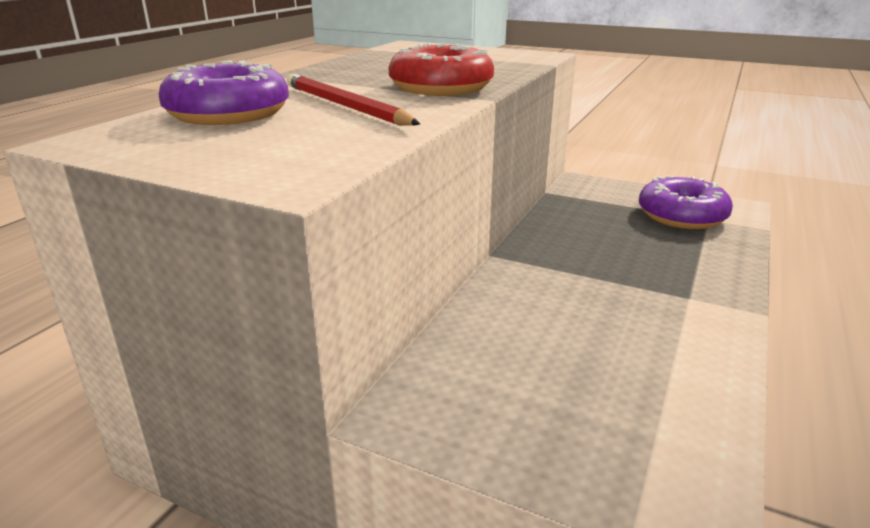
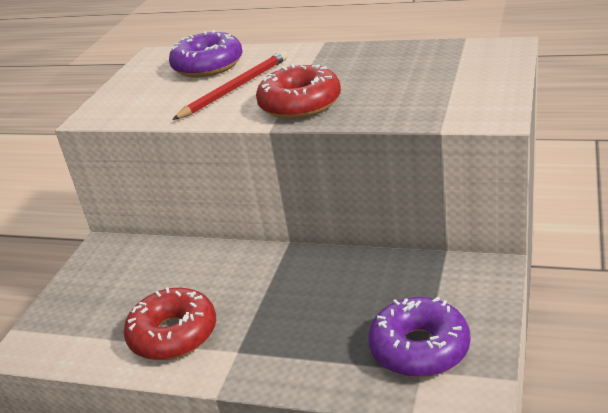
camera: 85 degrees right, 5 degrees up
(659, 339) = (173, 335): none -> red donut

